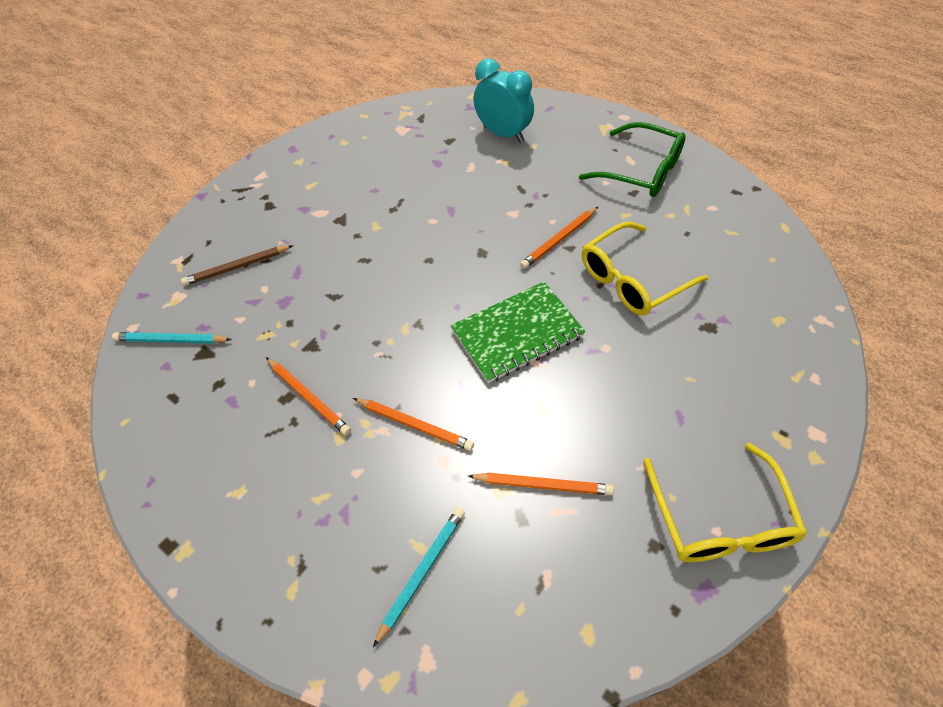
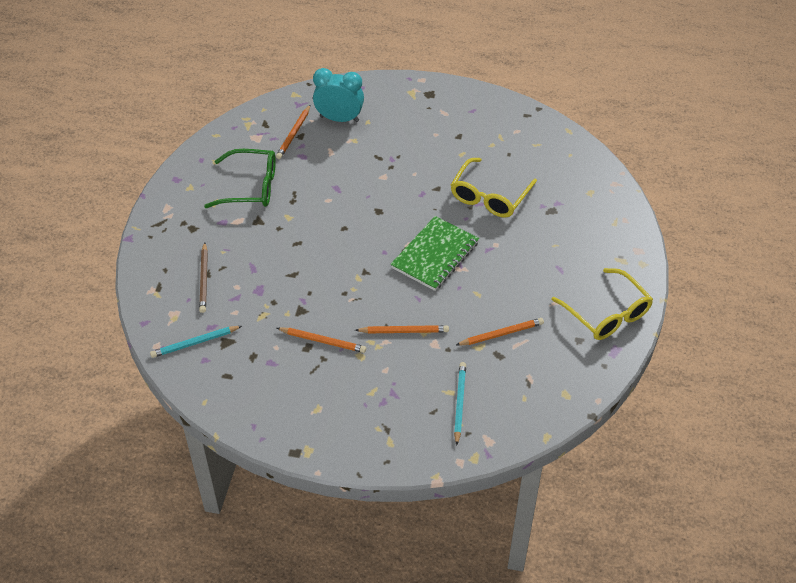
camera: 30 degrees left, 5 degrees down
(237, 267) = (204, 279): brown pencil -> brown pencil turned 45 degrees counterclockwise
(559, 239) = (426, 185): orange pencil -> orange pencil (294, 134)
(641, 171) = (456, 118): green glasses -> green glasses (251, 187)

